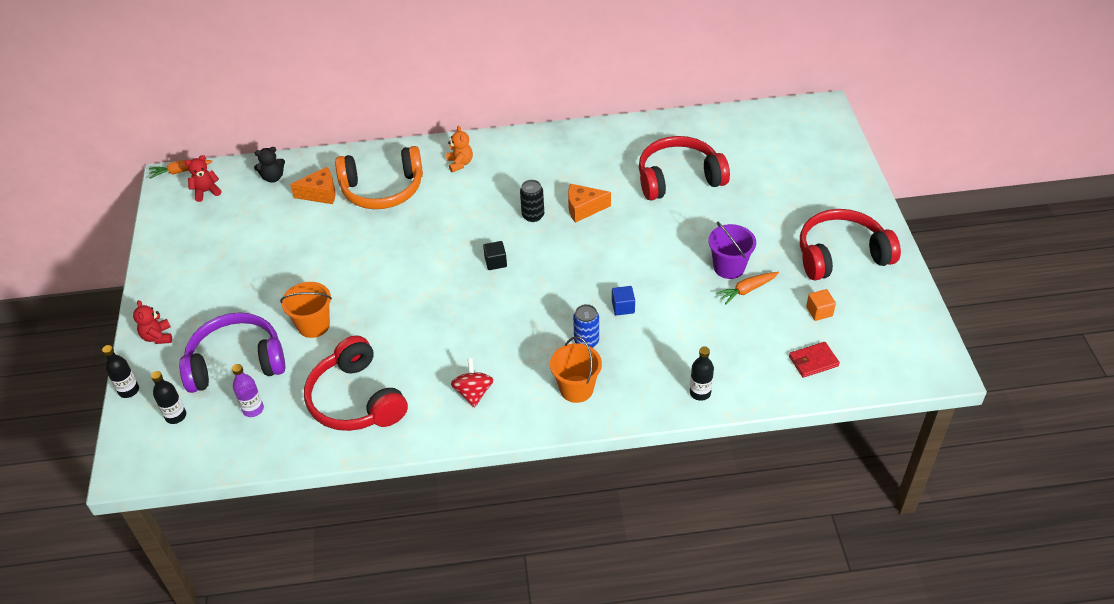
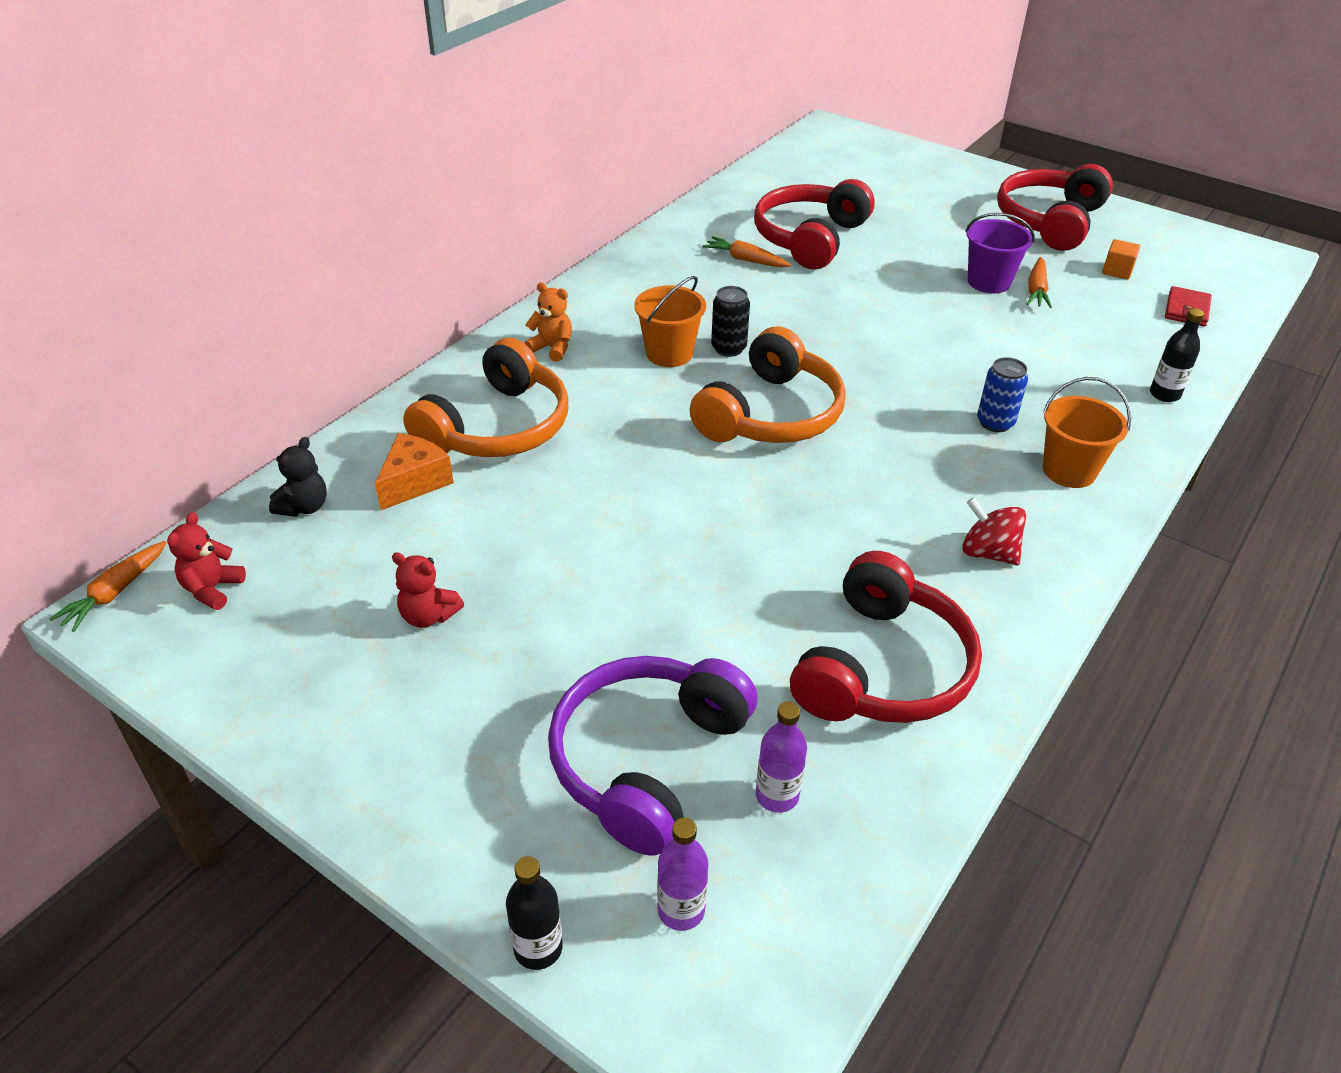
camera: 50 degrees left, 5 degrees down
(158, 337) = (457, 831): red teddy bear -> red teddy bear (428, 616)
(176, 416) = (681, 910): black bottle -> purple bottle
(313, 325) = (675, 630): orange bucket -> orange bucket (669, 353)
(356, 399) = (882, 668): red headphones -> red headphones turned 75 degrees counterclockwise
(495, 262) = (770, 414): black cube -> orange headphones
(583, 208) = (768, 312): orange cheese -> none
(623, 170) = (745, 260): none -> orange carrot
(623, 307) = (968, 371): blue cube -> none

